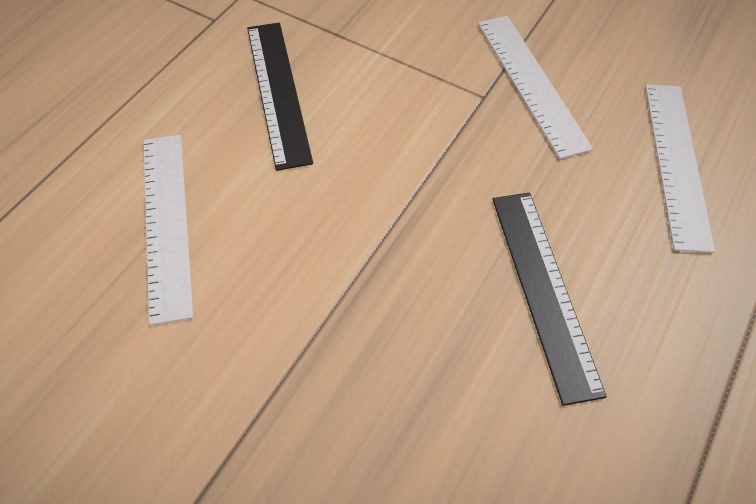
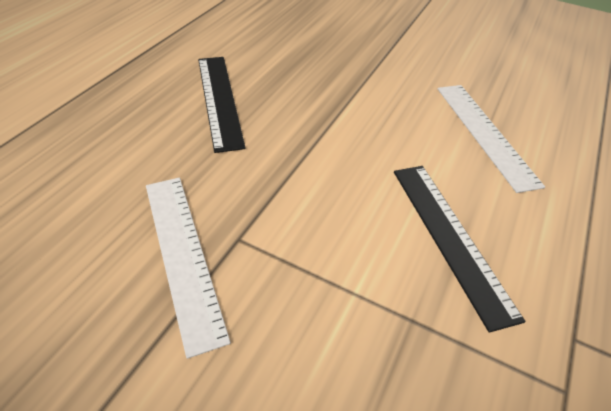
camera: 175 degrees right, 10 degrees down
(676, 163) = (73, 177): white ruler -> none

